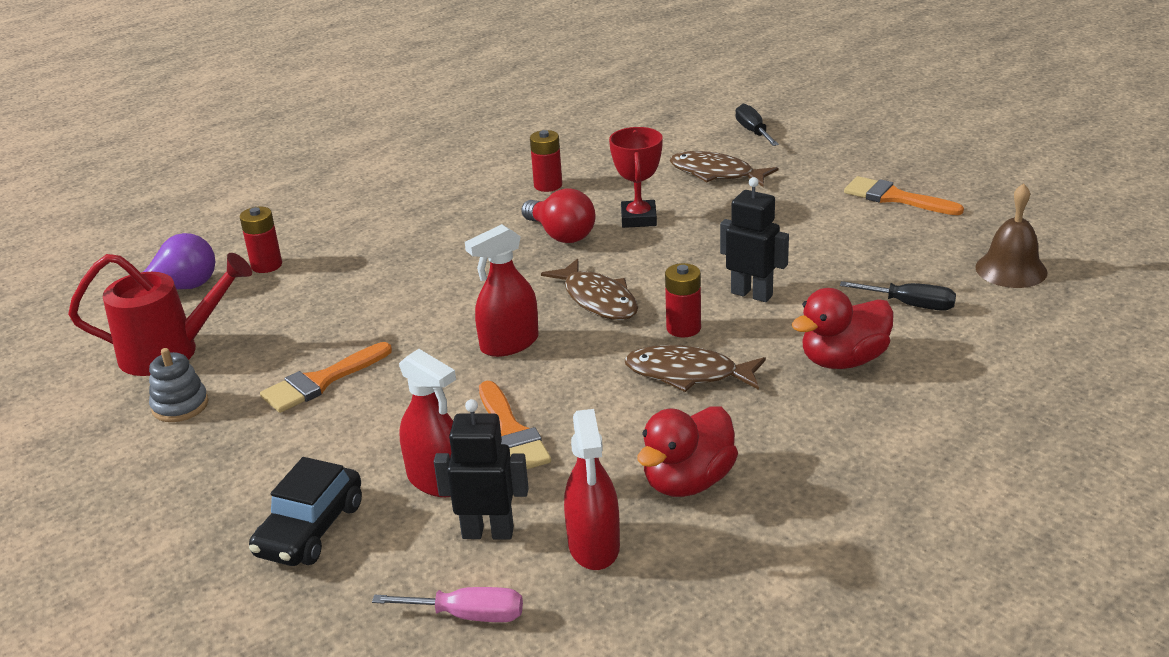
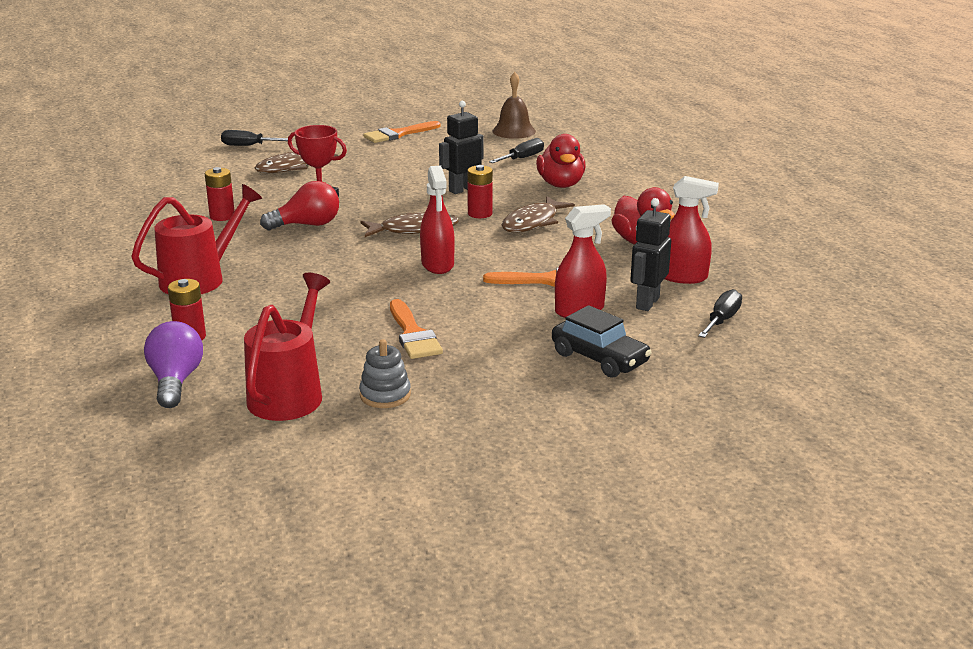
camera: 70 degrees left, 5 degrees down
(393, 226) = (200, 278): none -> red watering can
(468, 615) = (722, 320): pink screwdriver -> black screwdriver

